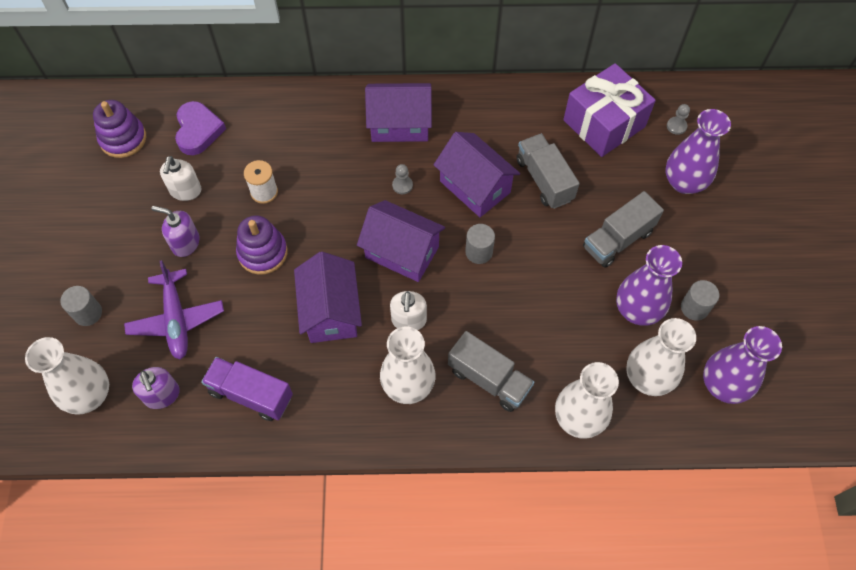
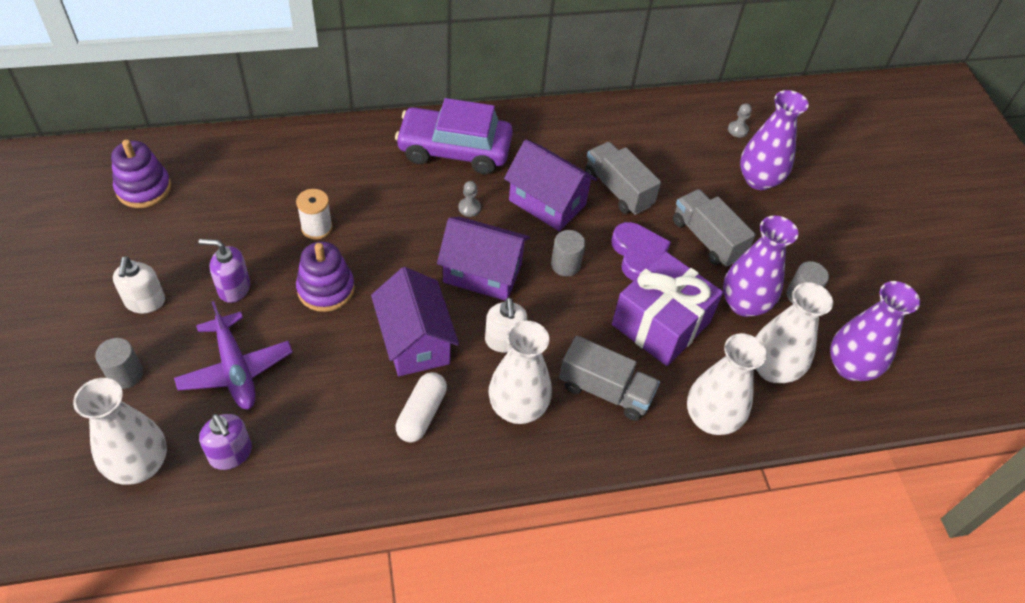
camera: 15 degrees left, 10 degrees down
(185, 191) = (225, 234): white soap dispenser -> white soap dispenser (145, 302)
(198, 131) = (231, 173): purple heart -> purple heart (638, 254)
(251, 394) = (338, 439): purple truck -> none
(324, 380) = (422, 414): none -> white capsule
(400, 124) = (454, 150): purple house -> purple car
(604, 123) = (665, 133): purple gift -> purple gift (660, 323)
(618, 239) = (707, 239): grey truck -> grey truck turned 105 degrees clockwise

